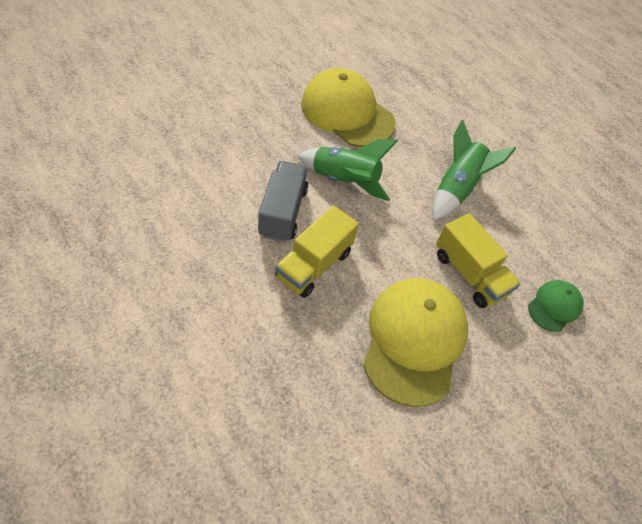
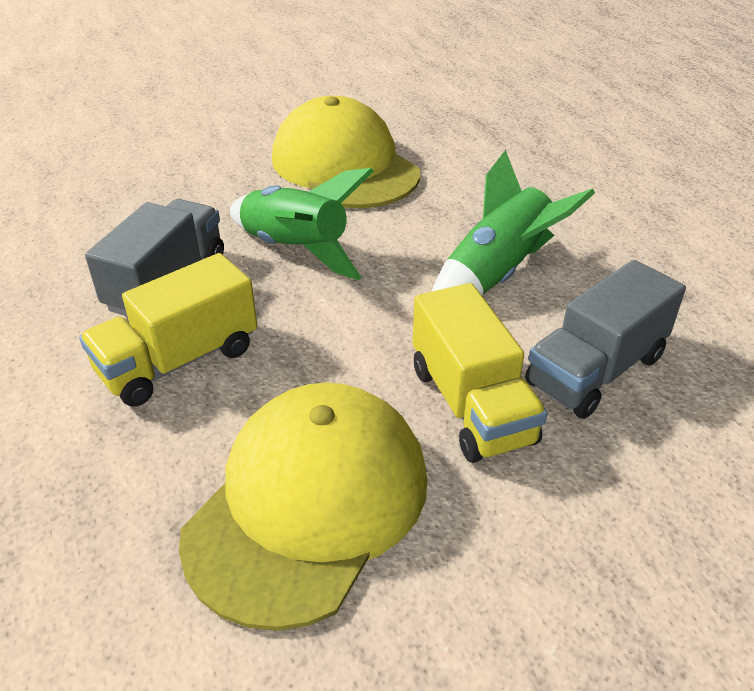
camera: 20 degrees right, 15 degrees down
(520, 246) = (595, 370): none -> grey truck
(554, 306) = (639, 481): green cap -> none

